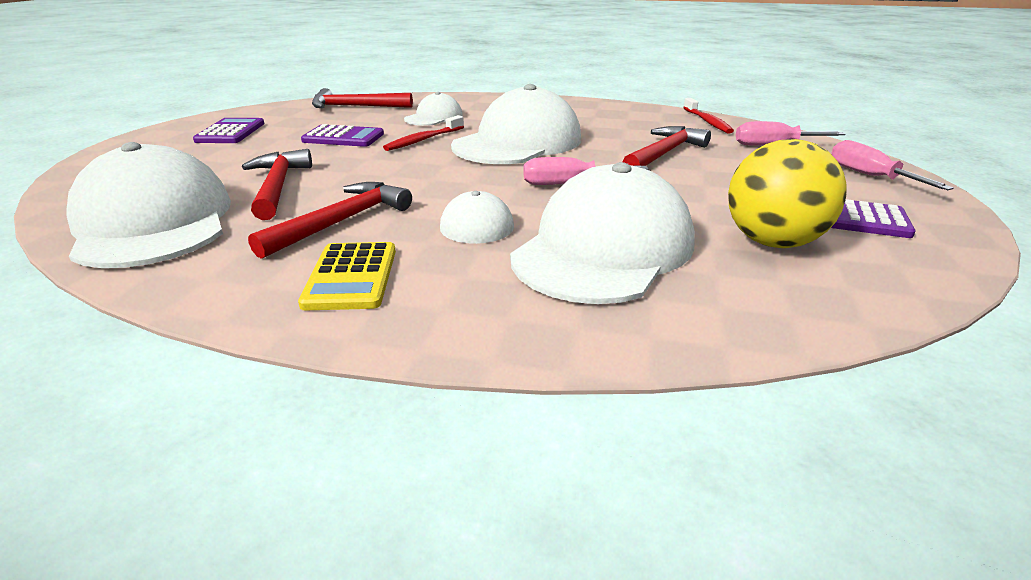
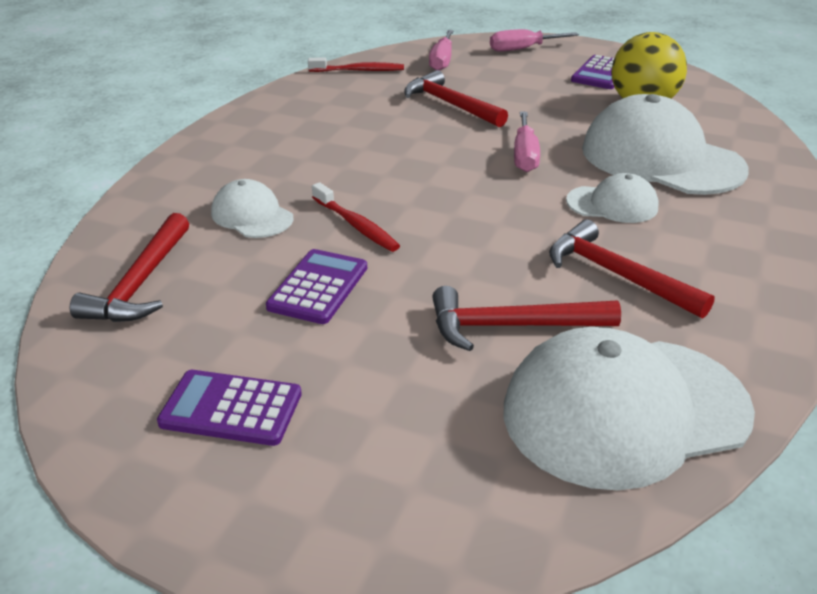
camera: 80 degrees left, 5 degrees up
(351, 277) = (729, 265): yellow calculator -> none
(518, 143) = (391, 168): white cap -> none

